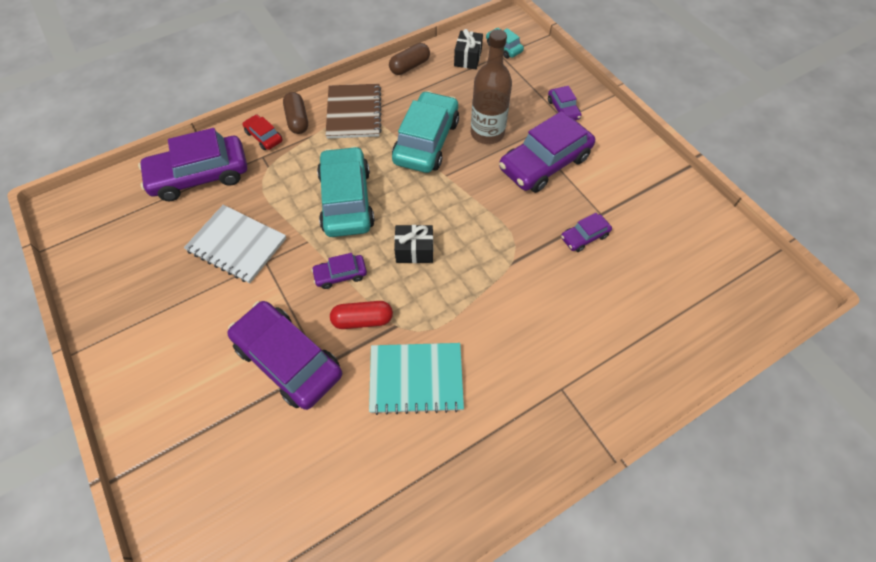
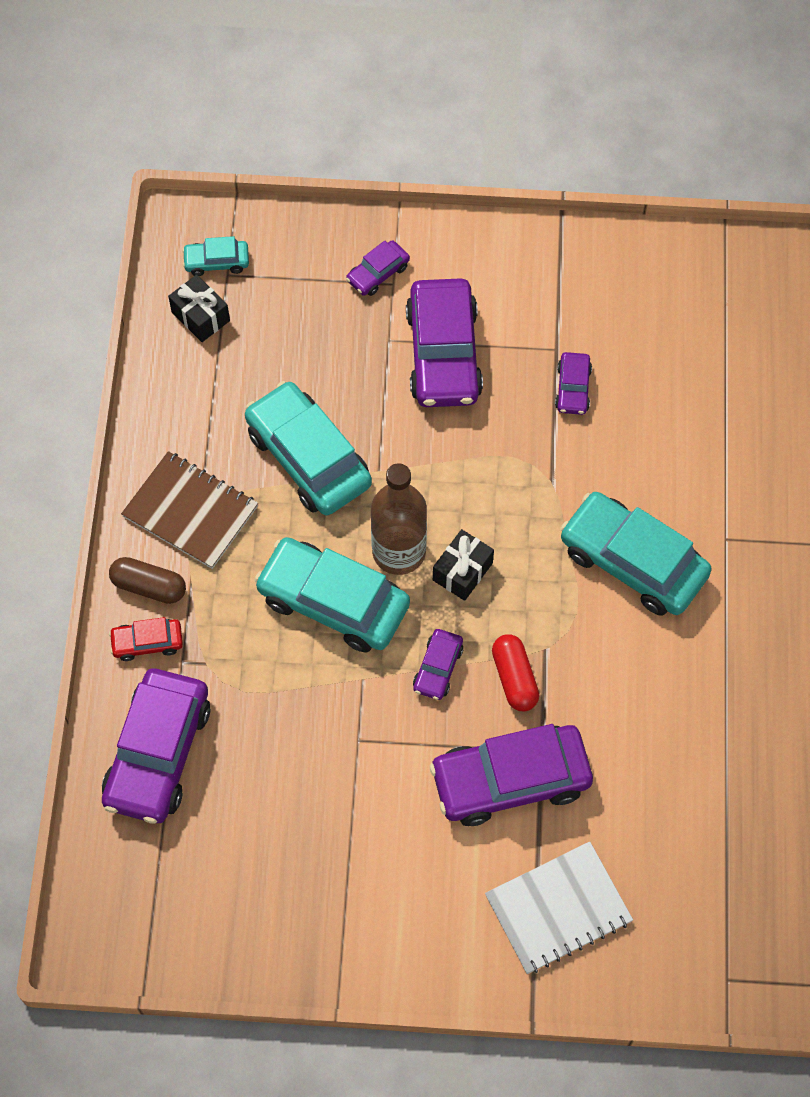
camera: 55 degrees left, 5 degrees up
(237, 245) = (309, 760): white notebook -> white notebook (558, 909)
(362, 320) = (514, 678): red capsule -> red capsule turned 45 degrees counterclockwise
(410, 66) = (158, 394): brown capsule -> none
(416, 378) = (621, 666): turquoise notebook -> none
(487, 133) = (349, 382): brown bottle -> brown bottle (399, 551)
(496, 340) = (632, 562): none -> turquoise car
(563, 109) = (378, 273): purple car -> purple car turned 120 degrees clockwise

